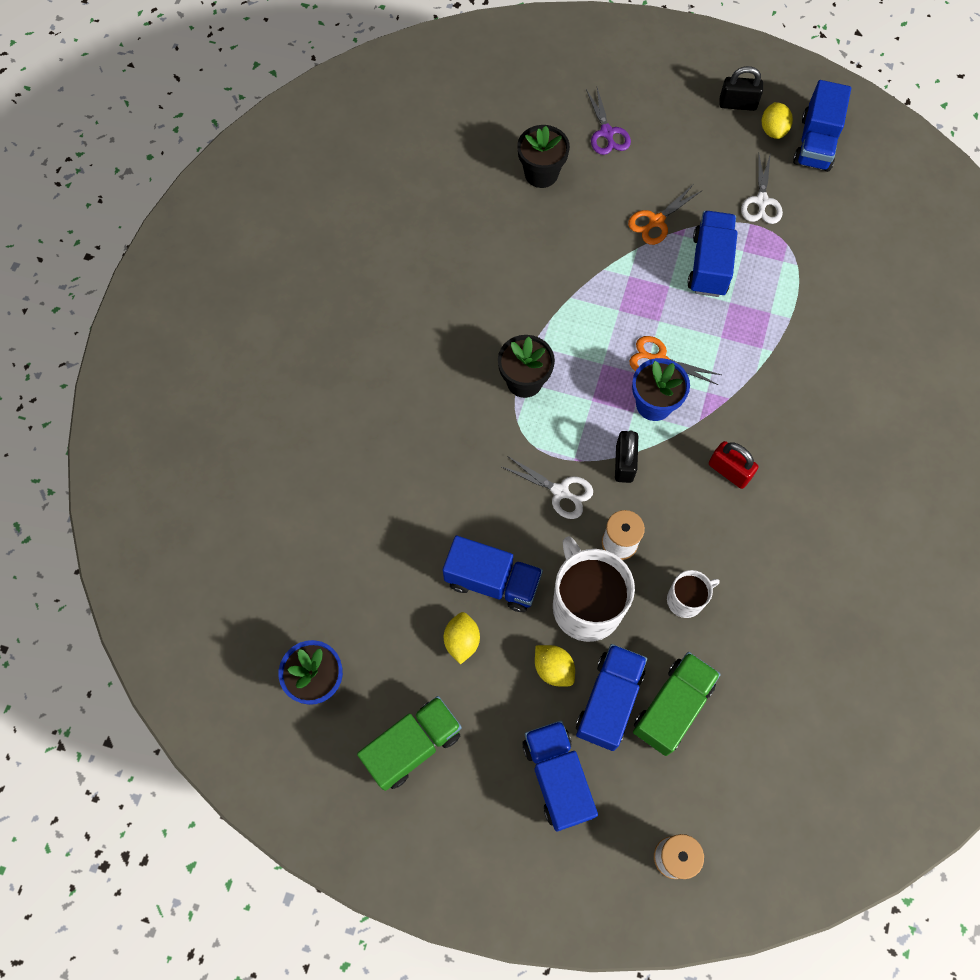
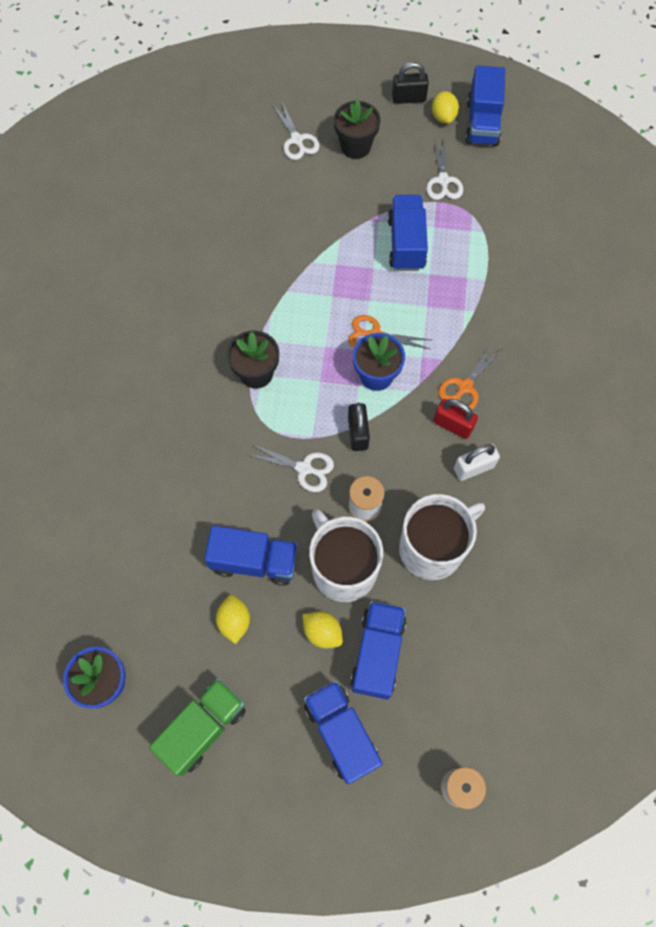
camera: 10 degrees left, 0 degrees up
(541, 174) = (243, 185): black flower pot -> black flower pot (355, 146)
(607, 133) = (297, 140): purple scissors -> white scissors
(656, 221) = (353, 212): orange scissors -> orange scissors (465, 387)
(672, 707) = (435, 648): green truck -> none
(686, 599) = (432, 548): white mug -> white mug, size x1.90
(744, 521) = (473, 467): none -> white padlock

